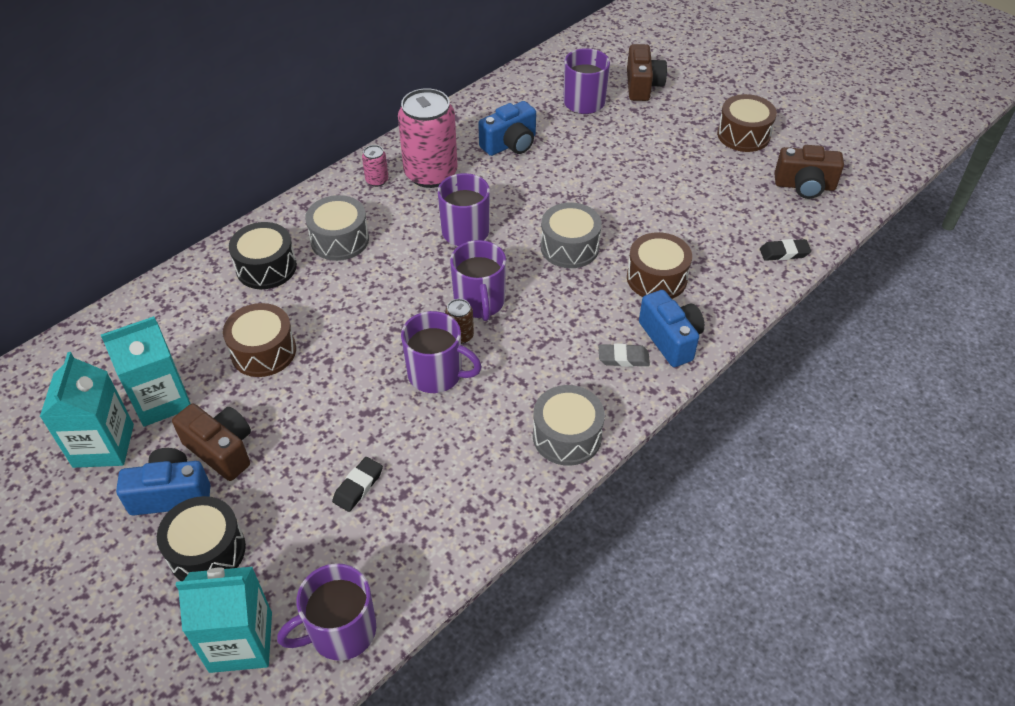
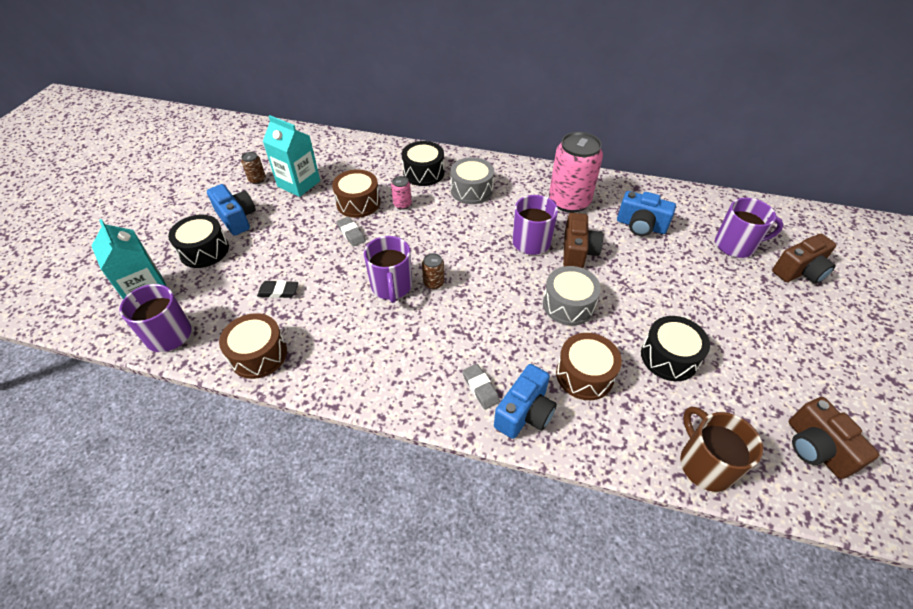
camera: 60 degrees right, 0 degrees up
(103, 445) = (257, 179): turquoise carton -> brown can
(221, 450) = (276, 222): brown camera -> brown camera (577, 252)
(315, 379) = (351, 234): none -> grey eraser
(377, 180) = (538, 181): pink can -> pink can (402, 204)
(479, 302) = (471, 279): purple mug -> none
(567, 436) = (380, 384): grey drum -> none
(674, 215) = (669, 357): none -> black drum
(743, 135) = (827, 368): brown drum -> brown drum (258, 354)
(784, 253) = (705, 464): black eraser -> brown mug

